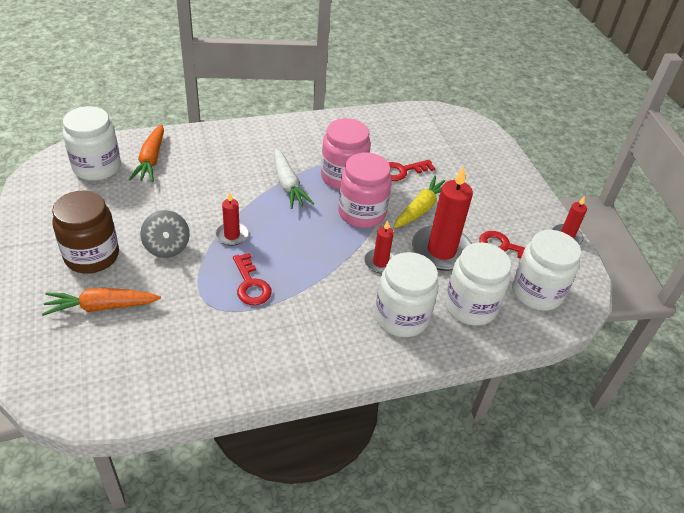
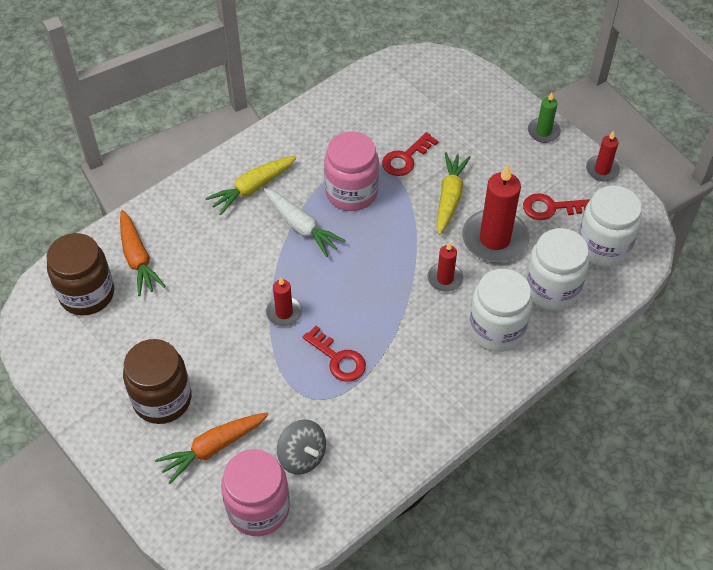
camera: 20 degrees left, 10 degrees up
(97, 167) = (87, 294): white jar -> brown jar
(167, 247) = (229, 355): grey spinning top -> grey spinning top (302, 456)
(269, 148) = (252, 188): none -> yellow carrot
(361, 213) = (395, 229): pink jar -> pink jar (258, 508)
(528, 193) = (543, 132): none -> green candle

